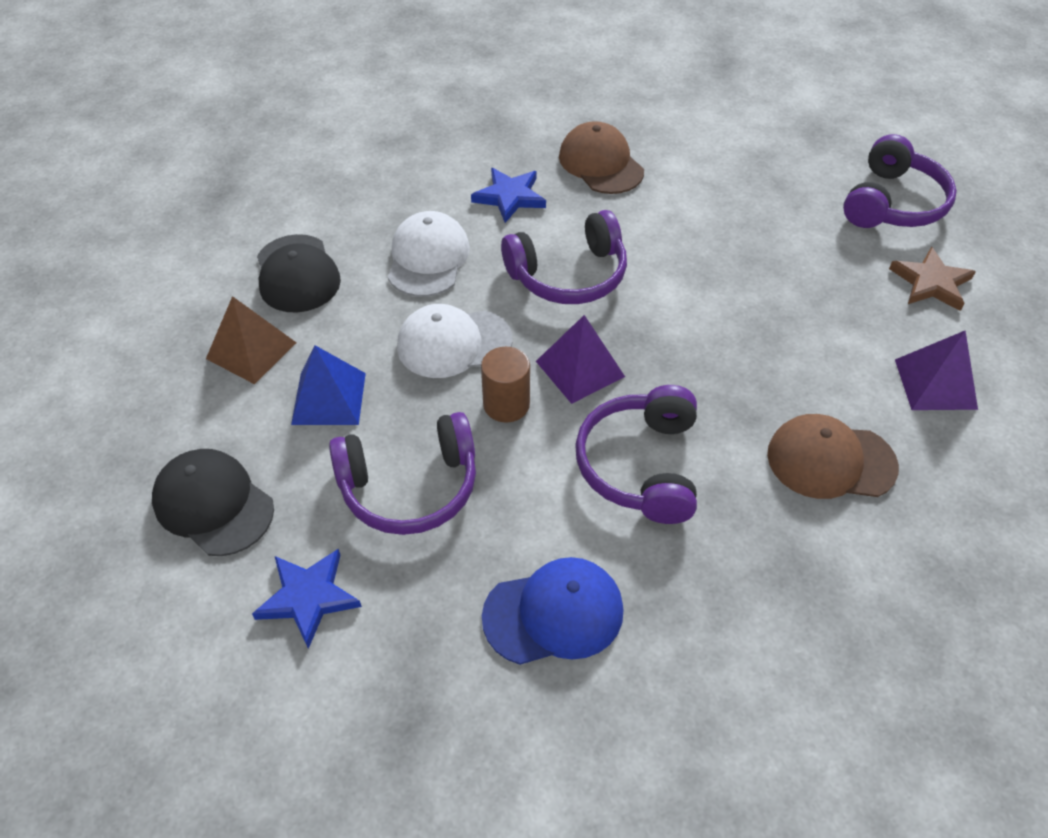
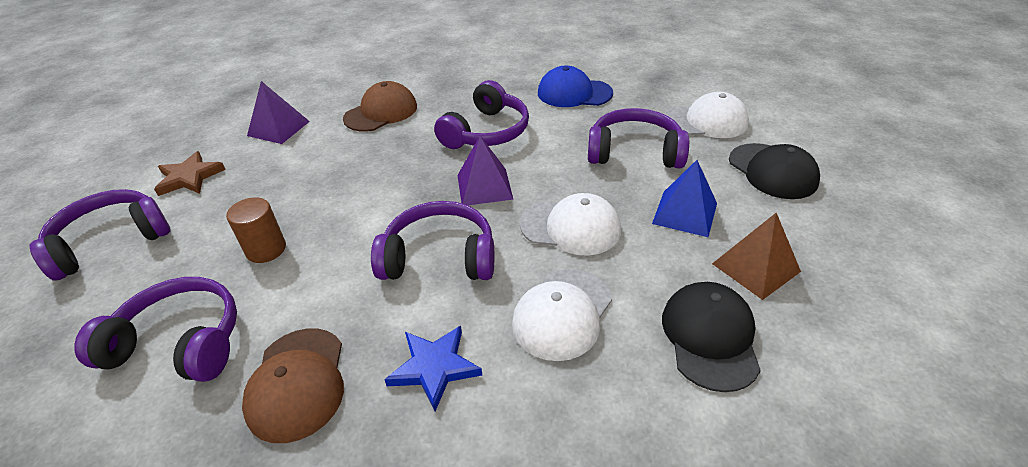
camera: 155 degrees left, 10 degrees down
(308, 597) = (706, 121): blue star -> white cap
(506, 404) = (550, 178): brown cylinder -> brown cylinder (266, 249)
(715, 160) = (180, 342): none -> purple headphones
(830, 460) = (381, 112): brown cap -> brown cap turned 75 degrees counterclockwise

